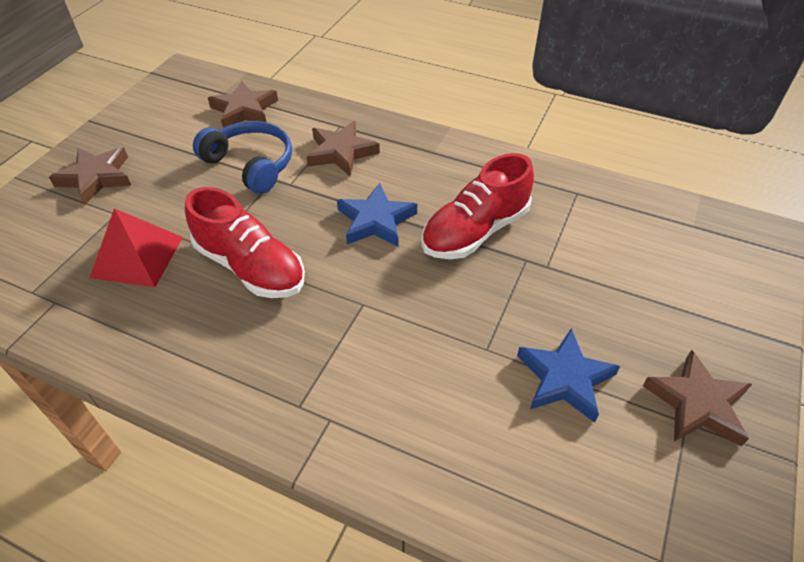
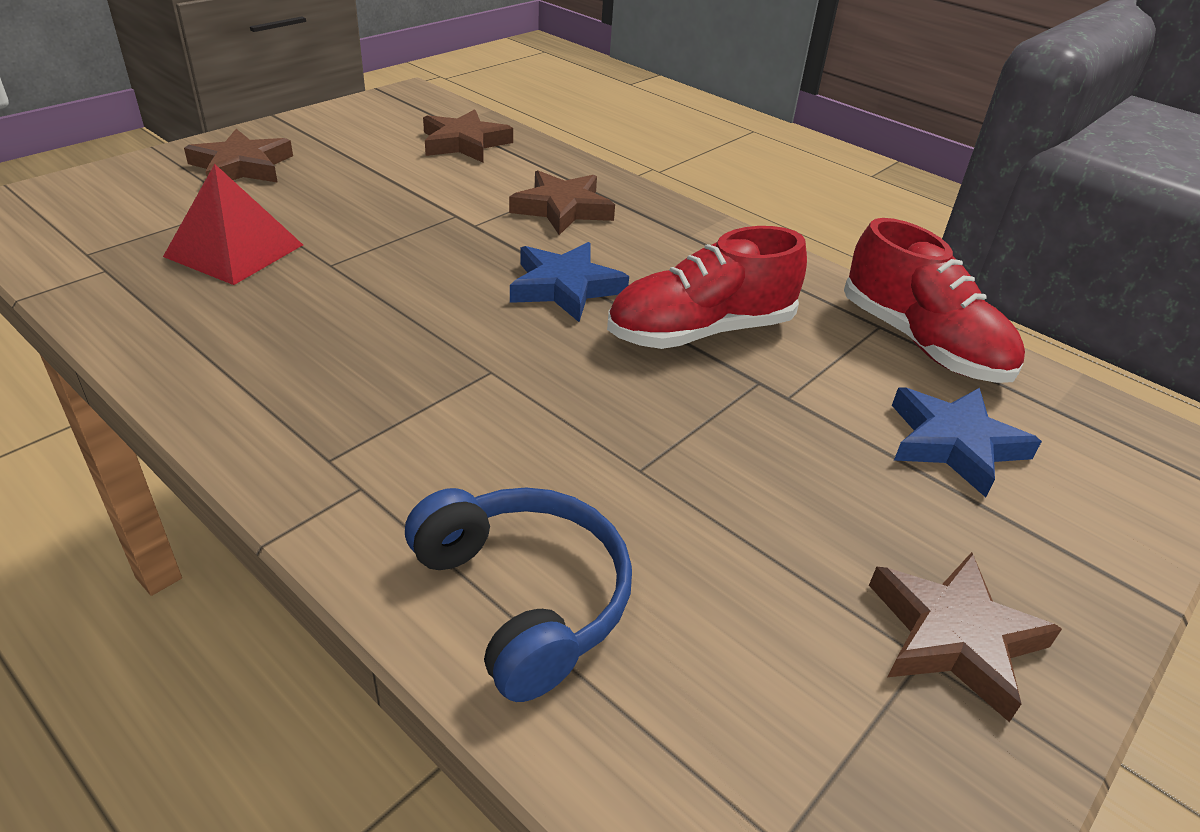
camera: 15 degrees right, 10 degrees down
(250, 267) = (367, 294): red shoe -> red shoe (921, 343)
(251, 164) = (437, 195): blue headphones -> blue headphones (524, 597)
(564, 379) = (742, 539): blue star -> blue star (954, 444)

